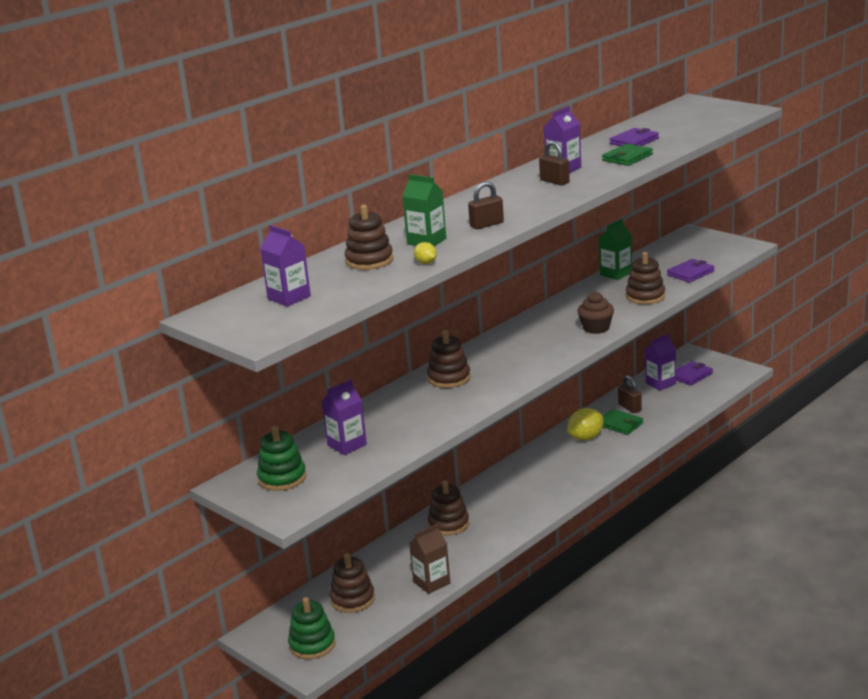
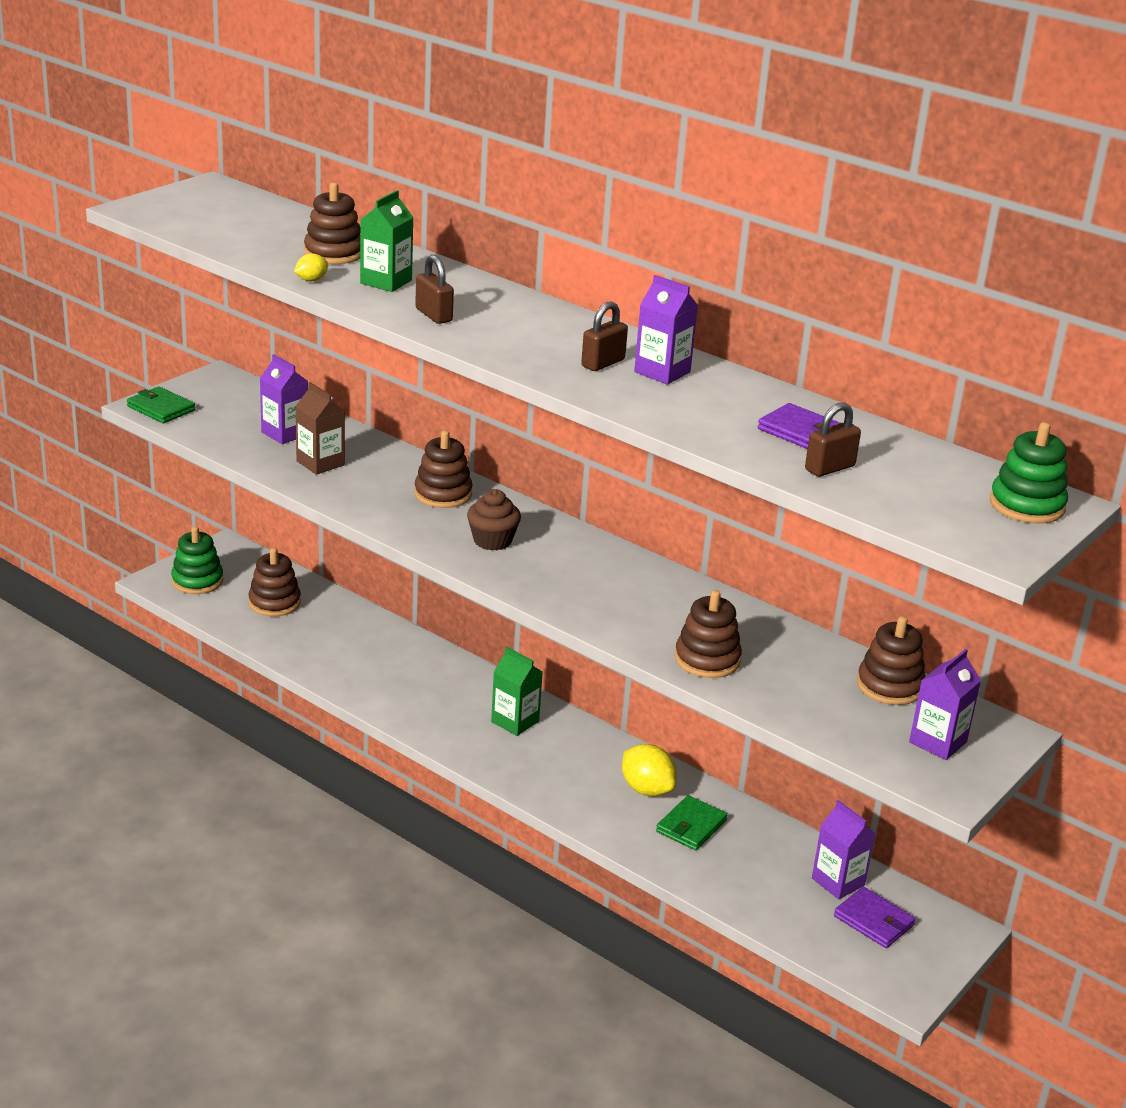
camera: 80 degrees right, 5 degrees up
(282, 478) = (222, 401): green stacking toy -> green stacking toy (1027, 505)
(289, 297) = (240, 218): purple carton -> purple carton (938, 742)
(431, 583) = (294, 654): brown carton -> brown carton (320, 463)
(448, 524) = (422, 666): brown stacking toy -> brown stacking toy (889, 686)
(596, 328) = (587, 608): brown cupcake -> brown cupcake (492, 541)
(615, 274) = (802, 639): green carton -> green carton (515, 721)
(627, 157) = (711, 420): green wallet -> green wallet (161, 408)
(629, 408) = (747, 840): brown padlock -> brown padlock (829, 468)
(690, 273) = (809, 713): purple wallet -> none

